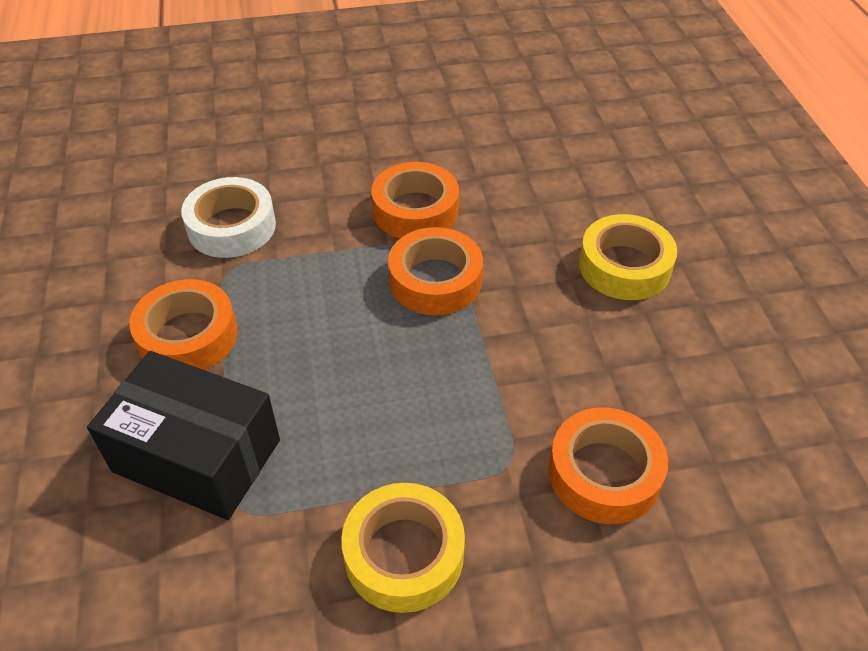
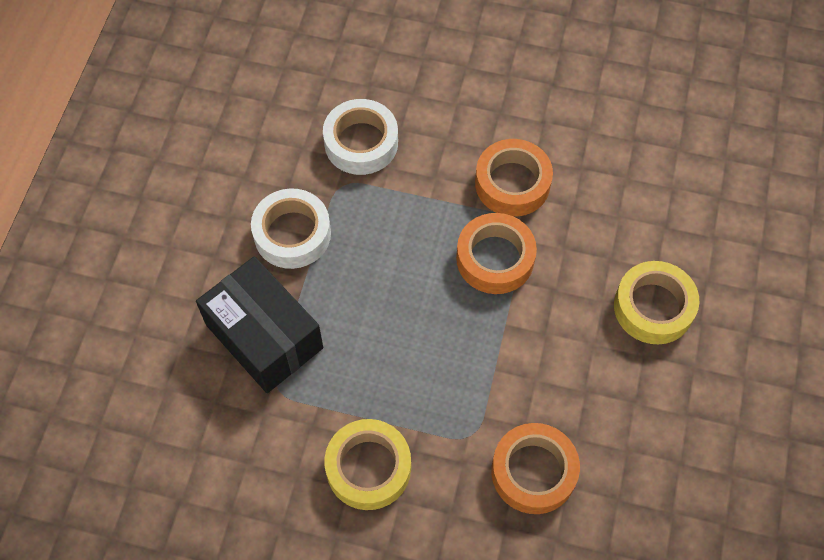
camera: 25 degrees right, 15 degrees up
(188, 336) = (292, 234): orange tape -> white tape

